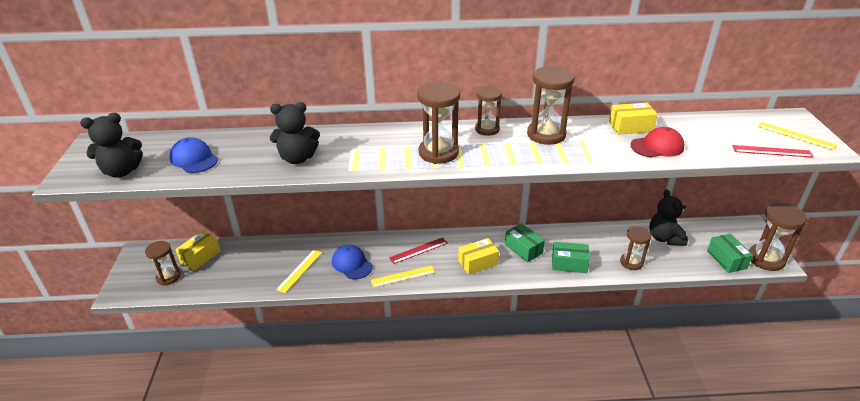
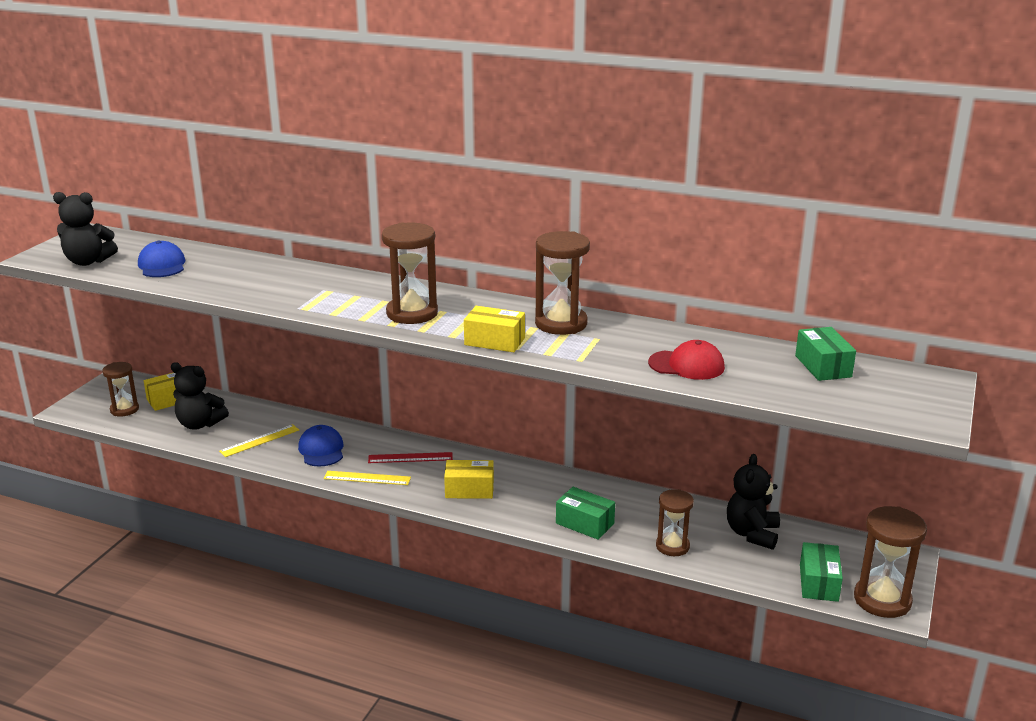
camera: 25 degrees right, 10 degrees down
(297, 158) = (260, 286): black teddy bear -> black teddy bear (199, 424)
(487, 129) = (497, 304): brown hourglass -> none
(523, 249) = (541, 492): green box -> green box (823, 366)
(630, 127) = (681, 339): yellow box -> yellow box (494, 341)
(772, 151) = (840, 405): red ruler -> none
(796, 136) = (906, 398): yellow ruler -> none

